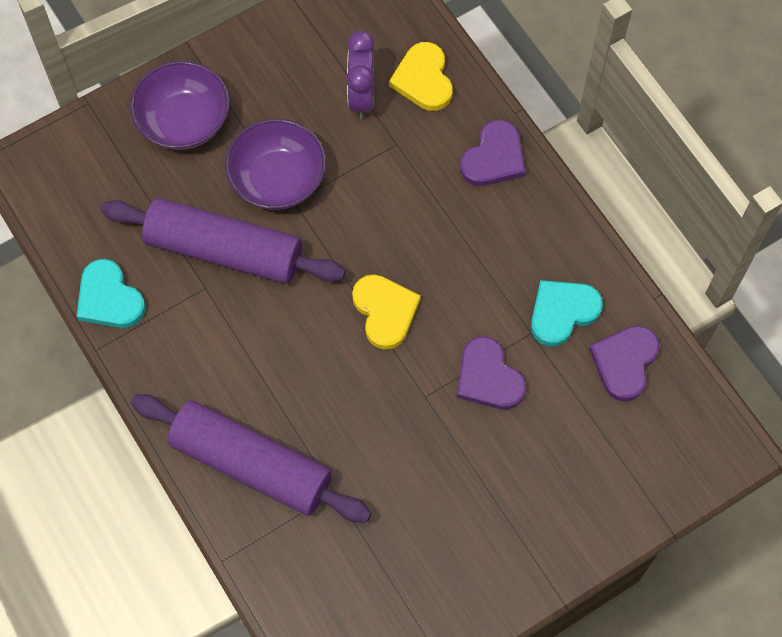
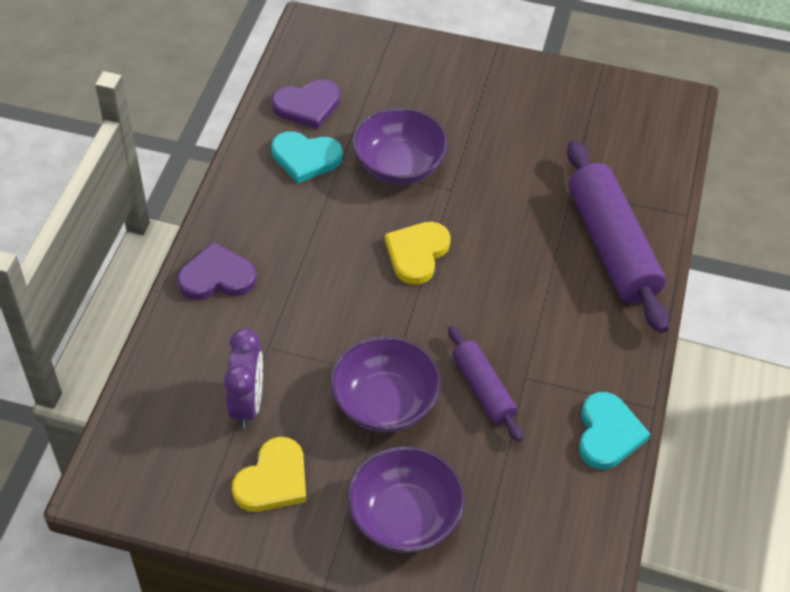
camera: 135 degrees left, 15 degrees down
(224, 250) = (483, 389): purple rolling pin -> purple rolling pin, size x0.55
(361, 97) = (247, 404): purple clock -> purple clock turned 45 degrees counterclockwise
(423, 79) = (187, 373): yellow heart -> yellow heart (273, 480)
(488, 377) = (399, 165): purple heart -> purple bowl

